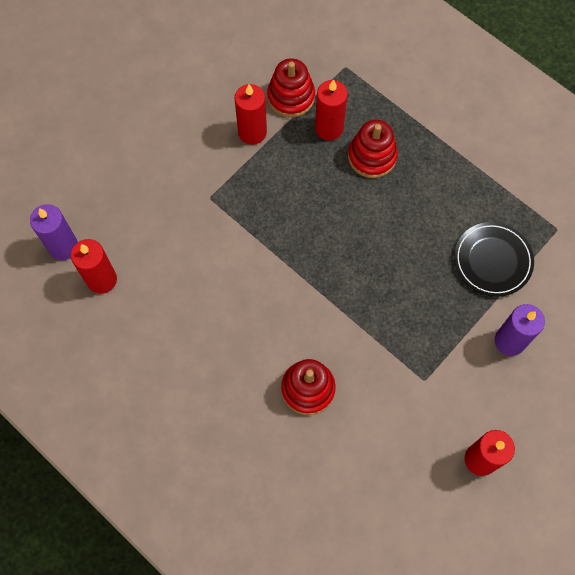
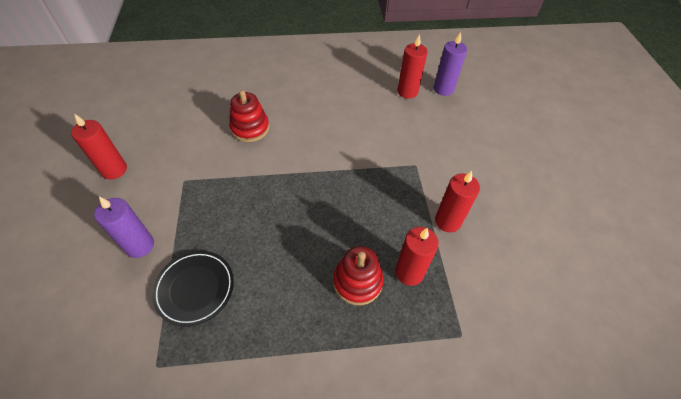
camera: 130 degrees right, 15 degrees down
(291, 97) = (461, 269): red stacking toy -> none

